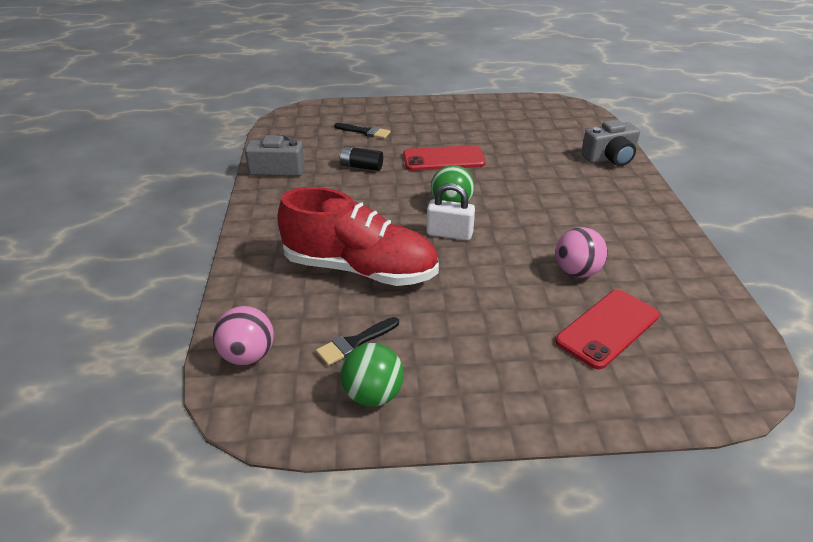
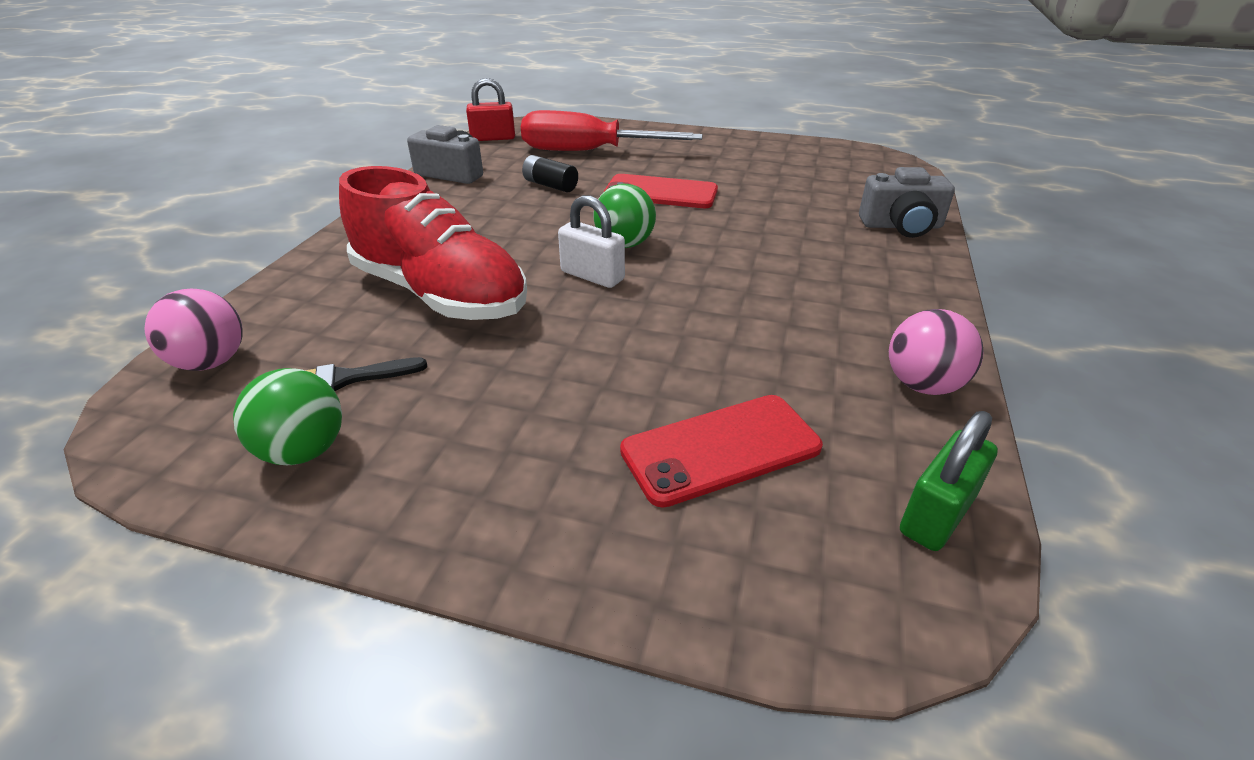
camera: 20 degrees right, 0 degrees up
(280, 131) = (493, 138): none -> red padlock
(365, 132) = (589, 152): black brush -> red screwdriver
(577, 272) = (735, 359): pink ball -> pink ball (923, 385)
(731, 335) = (937, 515): none -> green padlock

